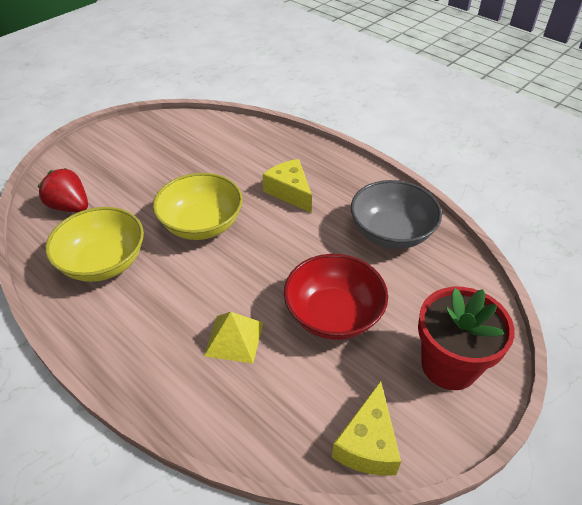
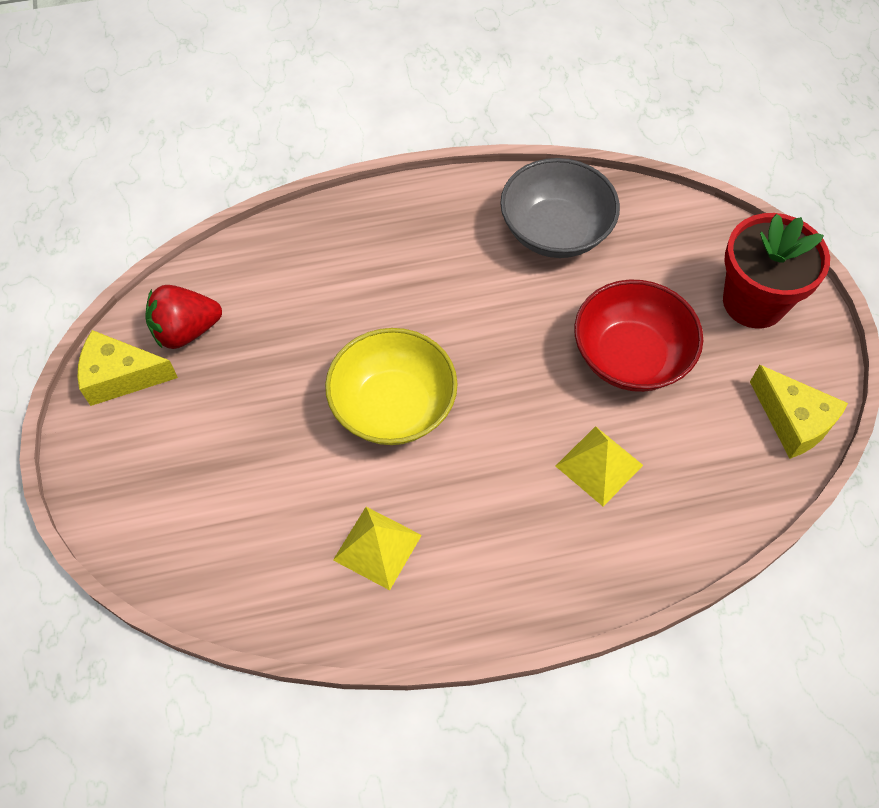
camera: 55 degrees left, 15 degrees up
(70, 207) = (228, 545): red strawberry -> red strawberry (186, 331)
(103, 262) = (377, 547): yellow bowl -> yellow pyramid
(290, 192) = (410, 283): yellow cheese -> yellow cheese (120, 376)

